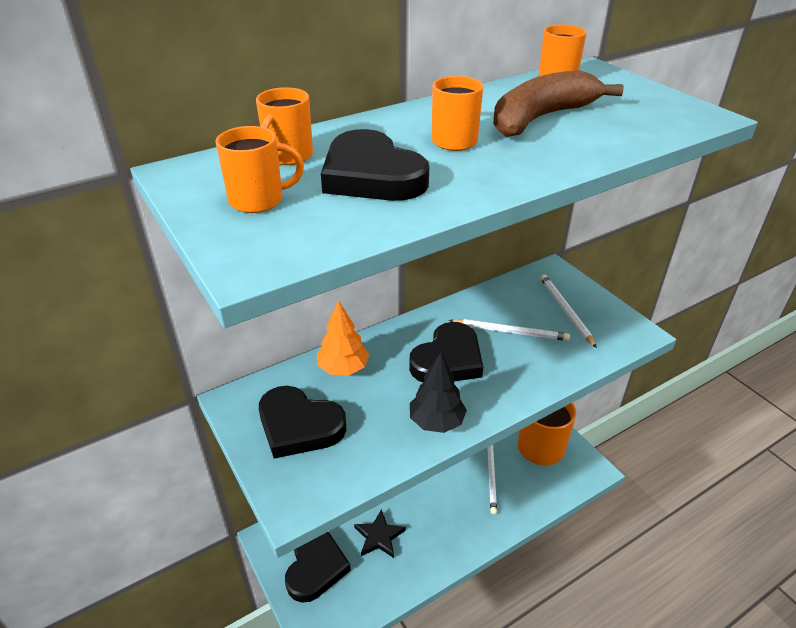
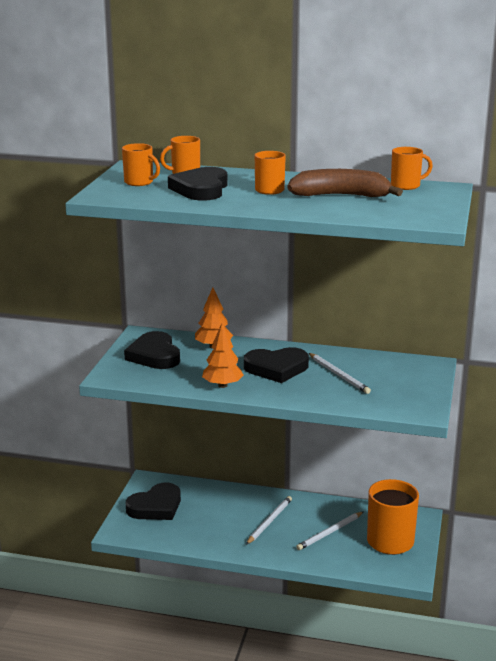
camera: 45 degrees right, 15 degrees down
(379, 536) = (210, 516): black star -> none
(436, 422) = (222, 385): black tree -> orange tree
(565, 311) = (397, 383): white pencil -> white pencil (269, 521)

